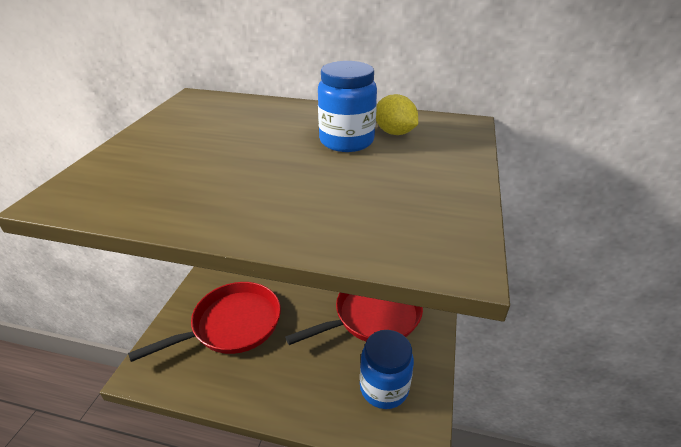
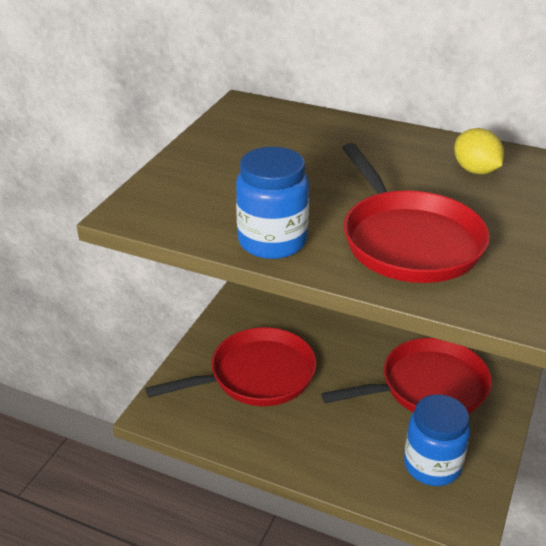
camera: 10 degrees right, 0 degrees up
(341, 199) = (408, 240): none -> red pan
(346, 141) = (419, 176): blue jar -> blue jar (272, 241)

